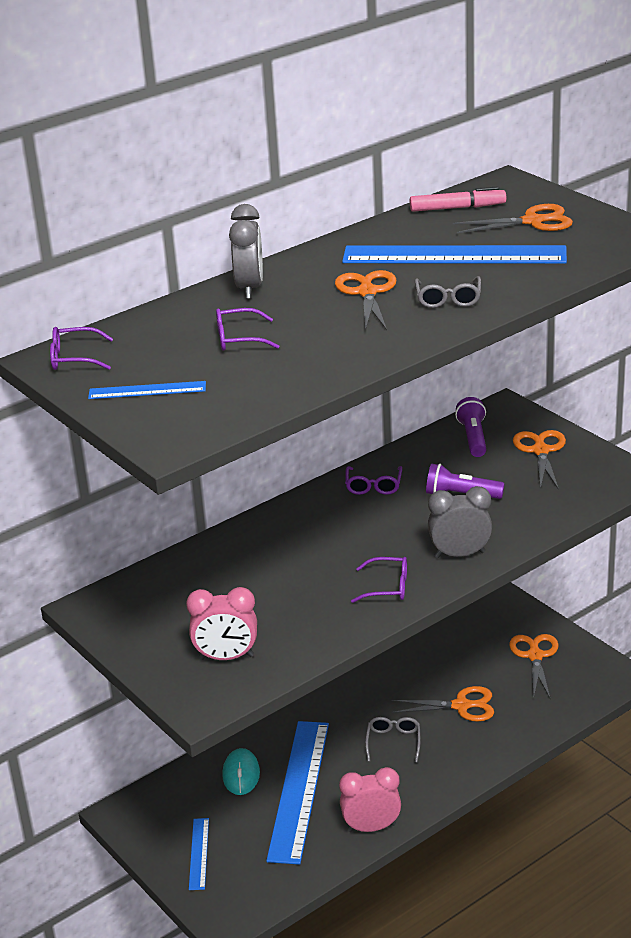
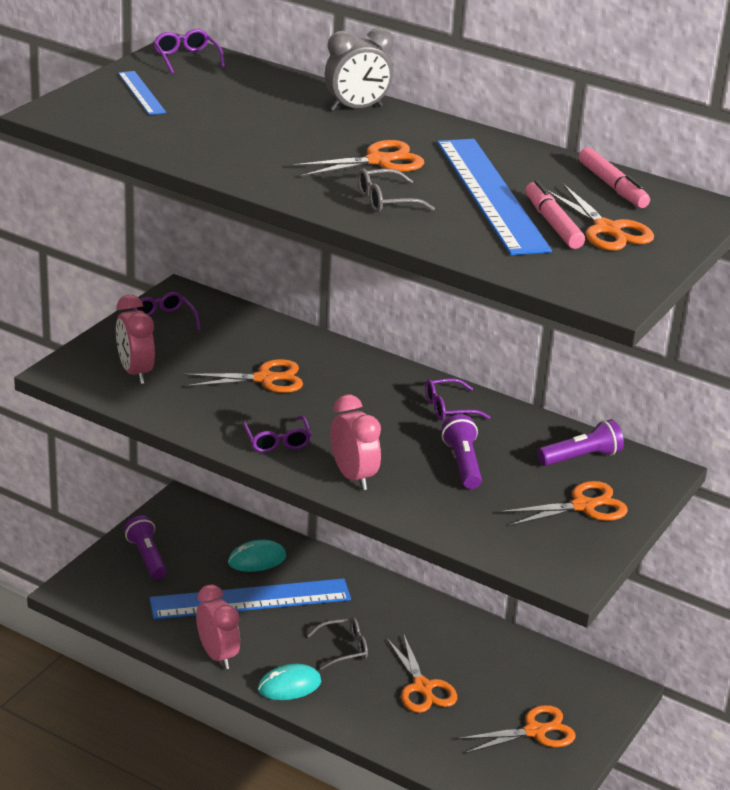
camera: 65 degrees right, 0 degrees up
(199, 853) = (147, 557): blue ruler -> purple flashlight
(238, 339) = (252, 116): purple glasses -> purple glasses (164, 321)
(278, 578) = (265, 379): none -> orange scissors
(431, 787) = (289, 686): none -> turquoise mouse
(460, 554) = (353, 477): grey clock -> pink clock
(515, 239) = (553, 223): none -> pink marker

